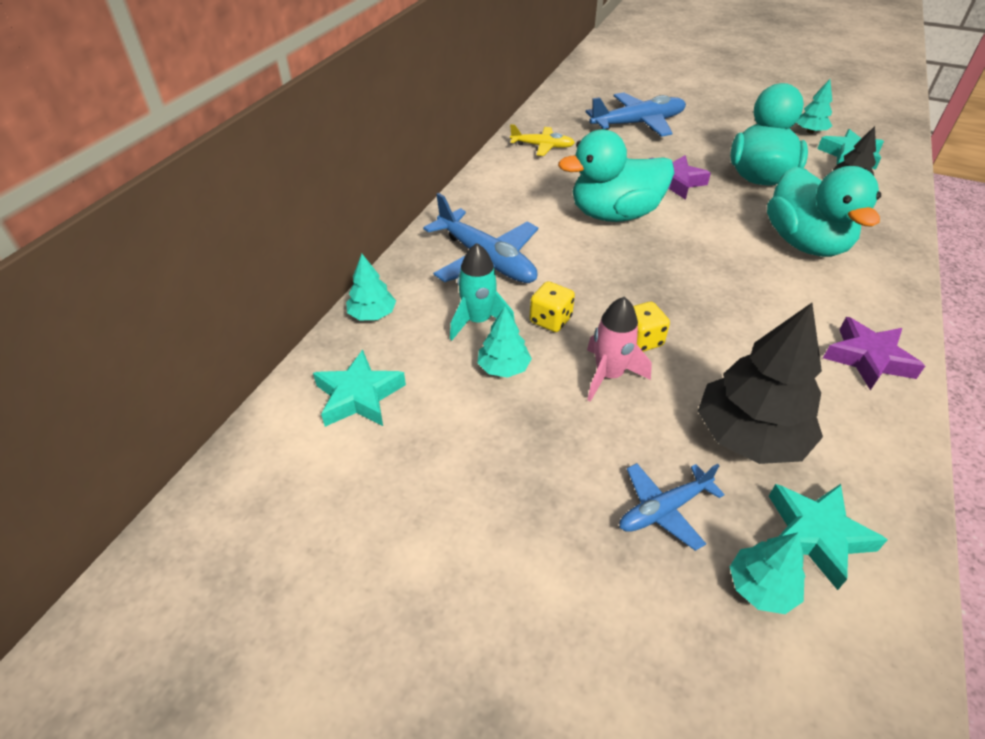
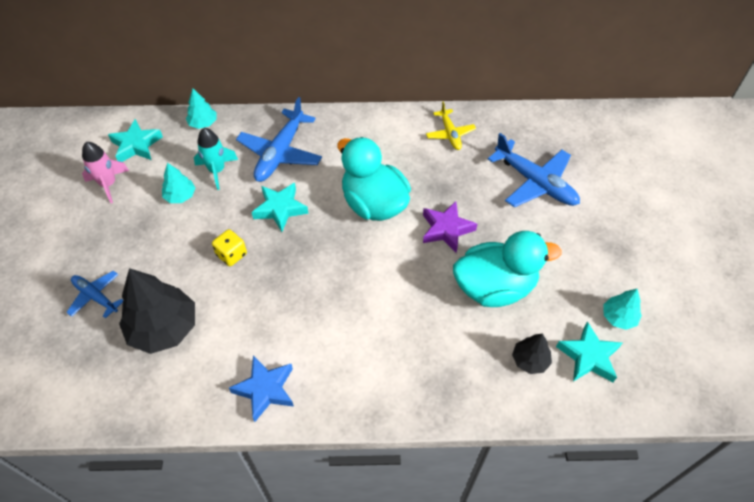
camera: 65 degrees right, 10 degrees up
(550, 320) = (232, 204): yellow dice -> none
(609, 375) = (192, 247): pink rocket -> pink rocket (108, 184)
(761, 587) = (56, 349): turquoise tree -> none
(805, 243) = (400, 335): turquoise duck -> none
(815, 535) = (96, 371): turquoise star -> turquoise star (280, 209)
(868, 359) = (265, 389): purple star -> blue star

